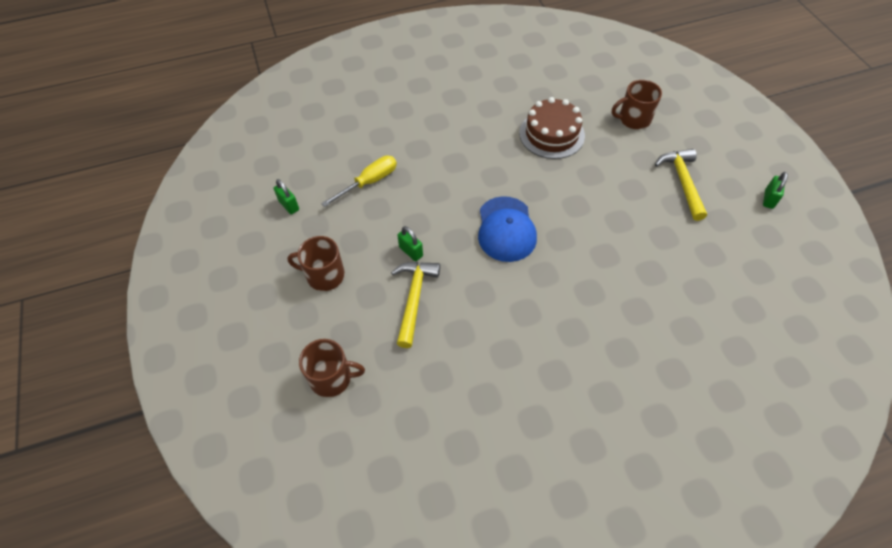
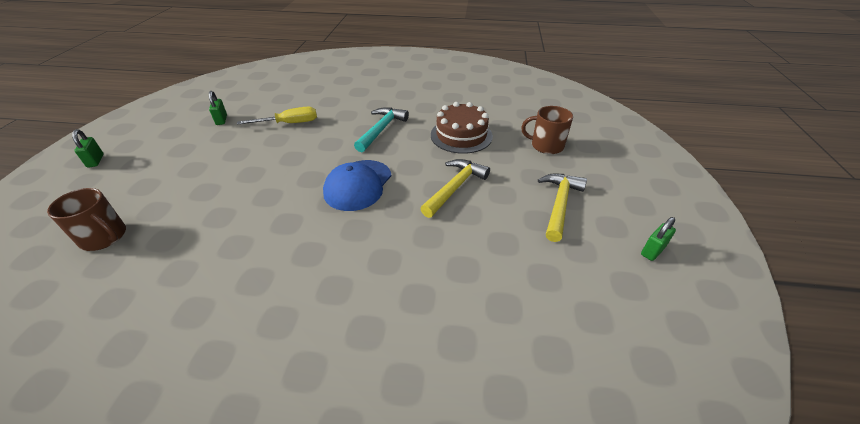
camera: 25 degrees right, 15 degrees down
(324, 275) = (190, 167): brown mug -> none
(411, 251) = (267, 174): green padlock -> green padlock (95, 161)
(414, 298) = (231, 206): yellow hammer -> yellow hammer (455, 187)
(470, 155) = (381, 129): none -> turquoise hammer

